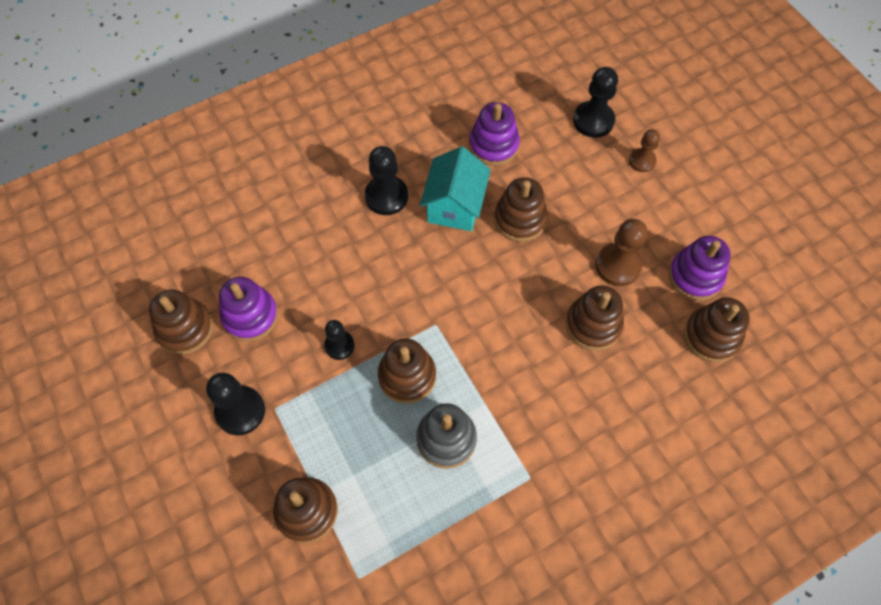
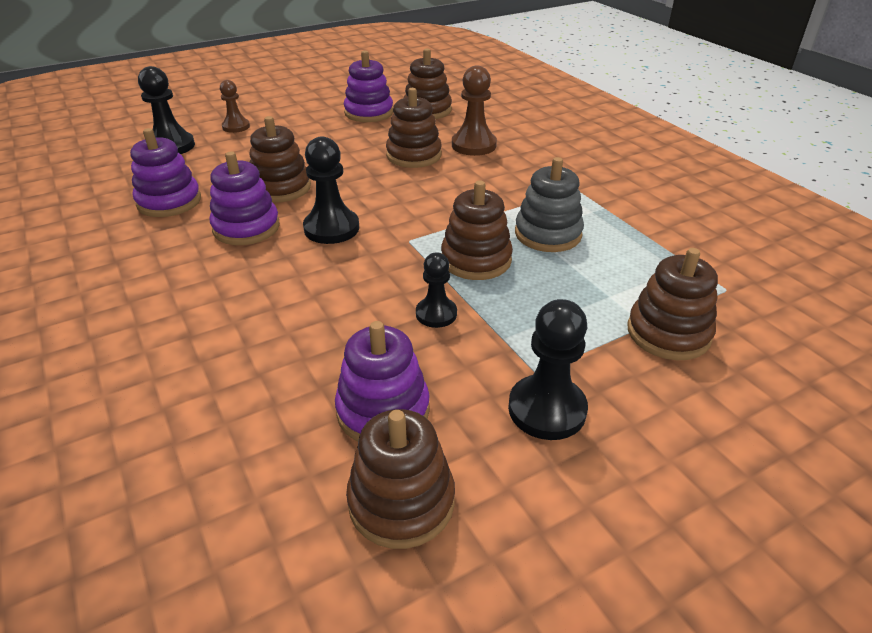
camera: 90 degrees left, 25 degrees down
(386, 196) = (208, 279): black pawn -> black pawn (331, 228)
(455, 206) = (246, 227): turquoise house -> purple stacking toy
(618, 266) = (351, 142): brown pawn -> brown pawn (473, 145)

